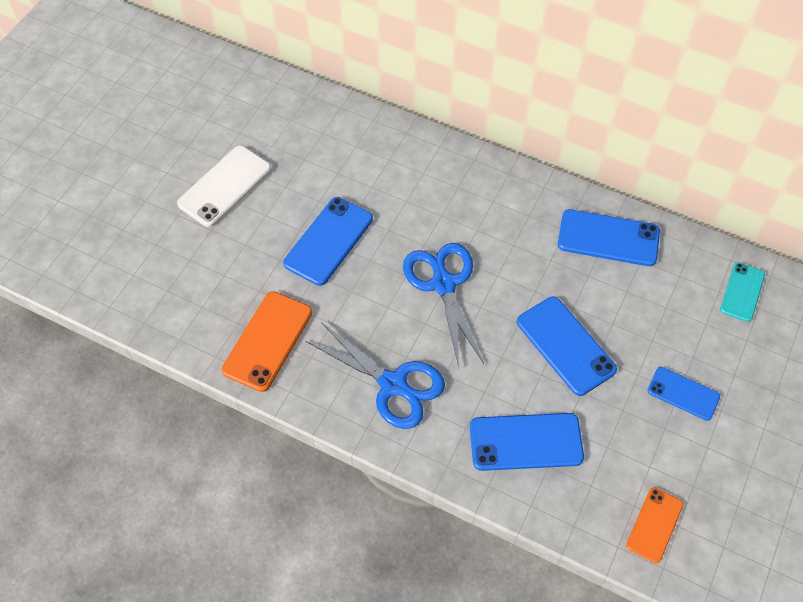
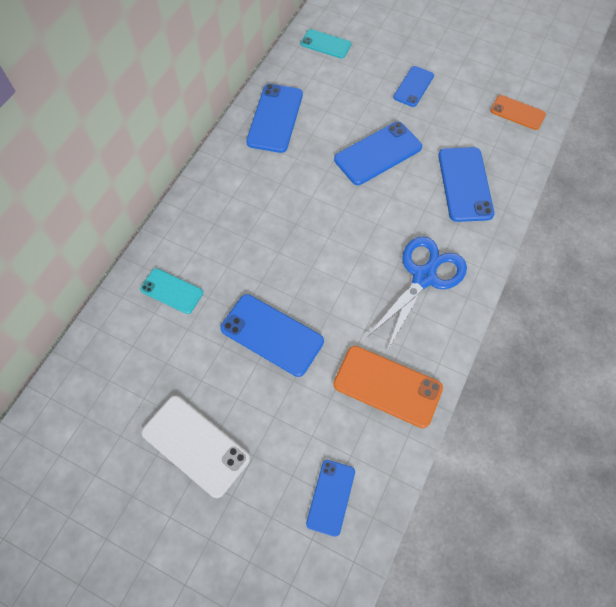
camera: 90 degrees left, 5 degrees up
(166, 290) = (331, 497): none -> blue phone
(379, 157) = (172, 291): none -> turquoise phone
(443, 284) = (321, 237): blue scissors -> none

